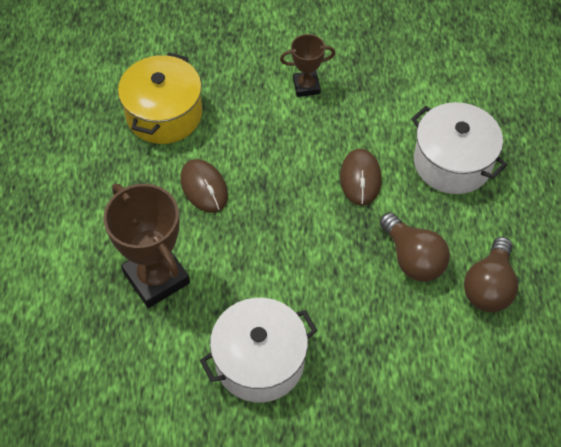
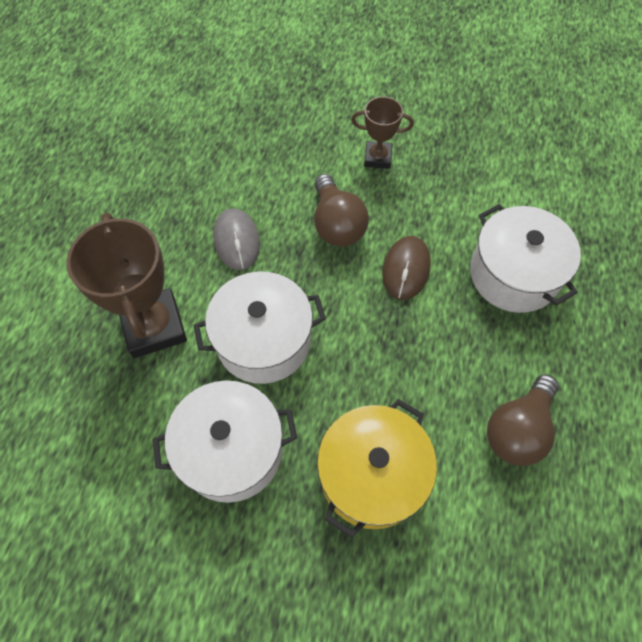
camera: 15 degrees right, 5 degrees up
(164, 114) = (222, 156): yellow pot -> yellow pot (372, 475)
(204, 187) = (236, 241): brown mouse -> grey mouse
(257, 267) = (263, 341): none -> white pot
(412, 258) = (438, 374): brown light bulb -> brown light bulb (336, 224)

